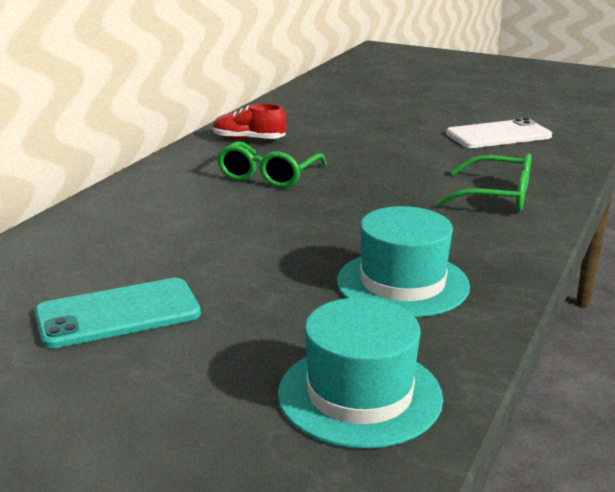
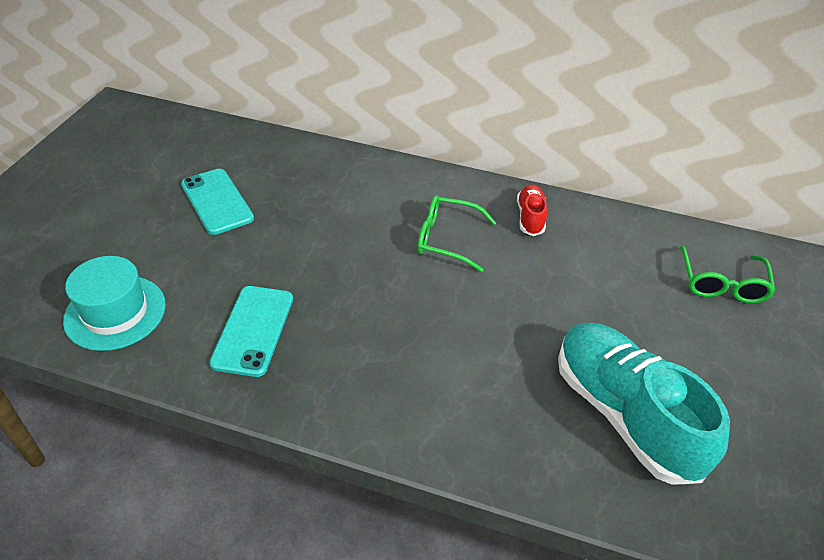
camera: 80 degrees right, 20 degrees up
(402, 283) = (253, 330): turquoise hat -> turquoise phone
(497, 196) = (433, 400): green glasses -> green glasses (721, 284)
(498, 135) = (624, 414): white phone -> turquoise shoe

